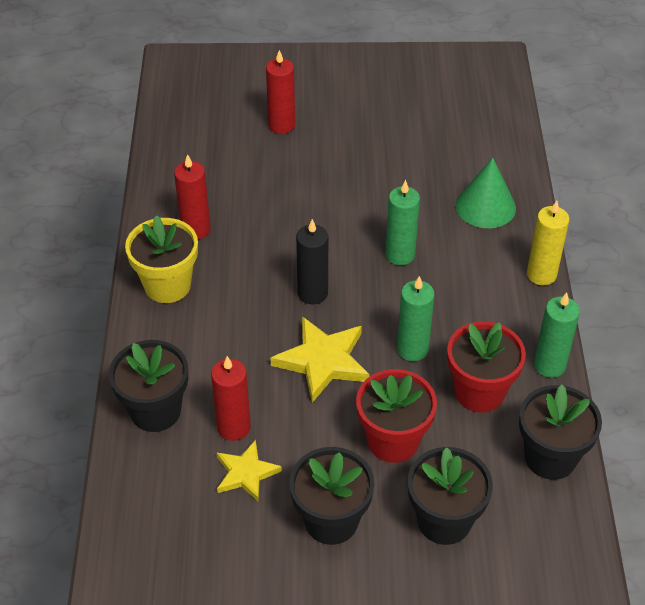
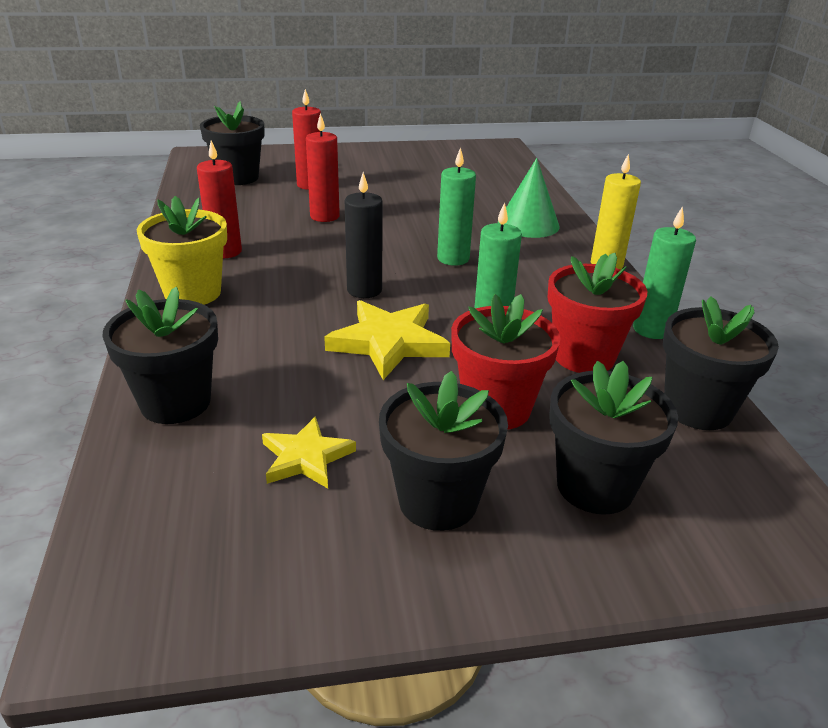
camera: 10 degrees left, 15 degrees down
(211, 107) = (238, 177): none -> black flower pot
(234, 427) = (284, 411): red candle -> red candle (324, 216)

